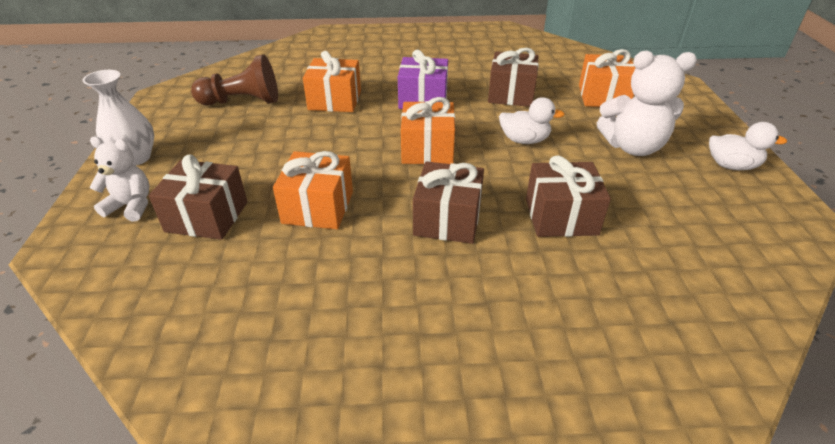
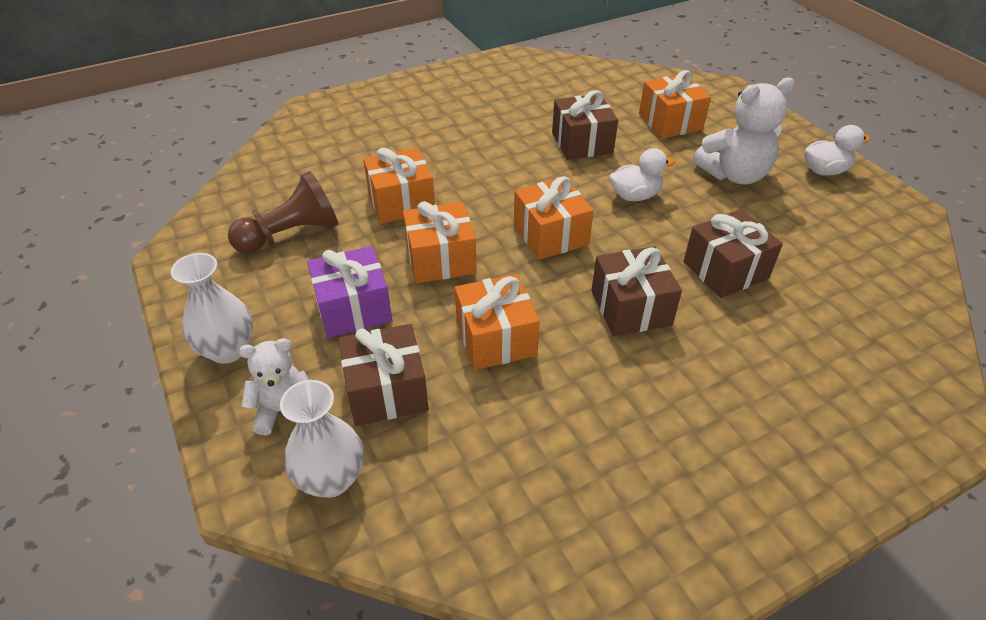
camera: 25 degrees left, 5 degrees up
(115, 261) = (331, 479): none -> white vase
(328, 143) = (440, 259): none -> orange gift
(423, 99) = (497, 174): purple gift -> purple gift (353, 309)

